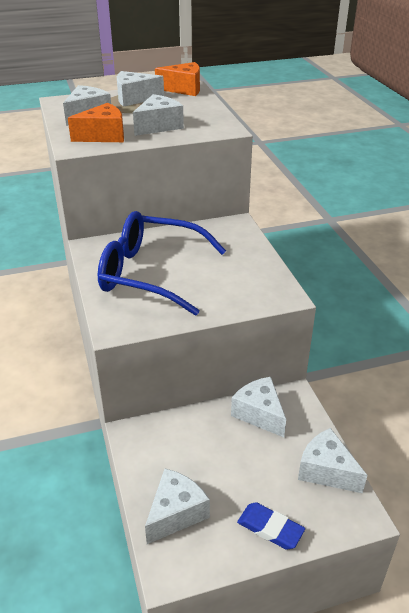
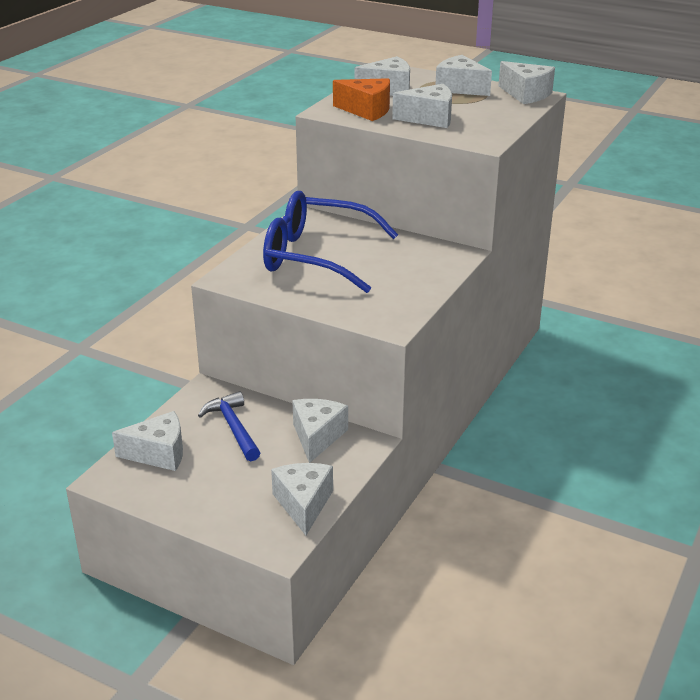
camera: 45 degrees right, 5 degrees down
(150, 273) = (316, 256): blue glasses -> blue glasses turned 45 degrees counterclockwise
(184, 89) = (526, 94): orange cheese -> white cheese
(197, 449) = (233, 428): none -> blue hammer
(270, 528) = (203, 505): blue eraser -> none

